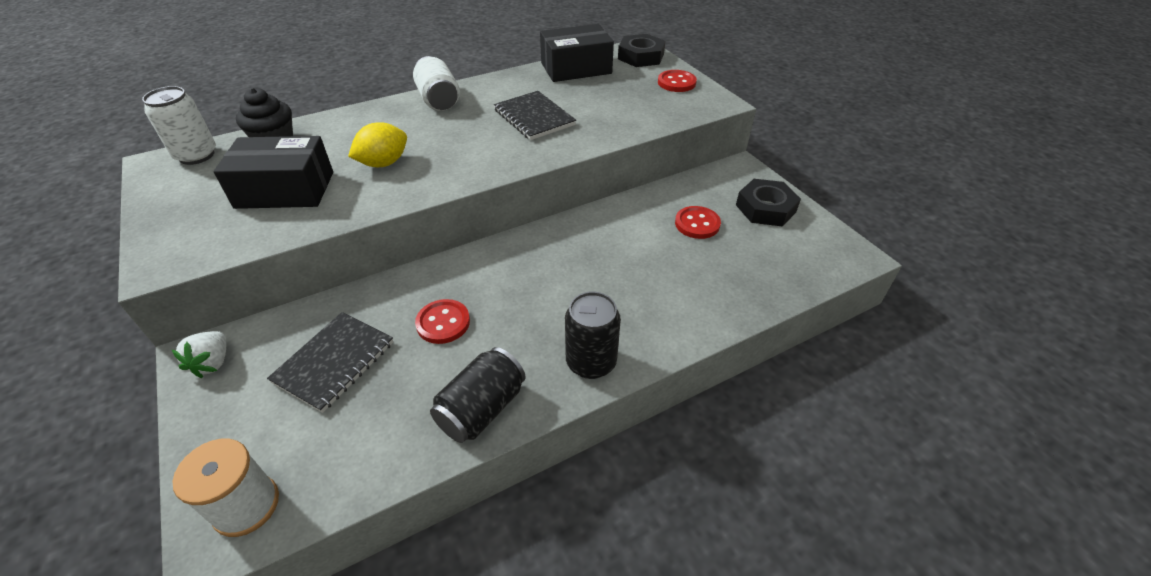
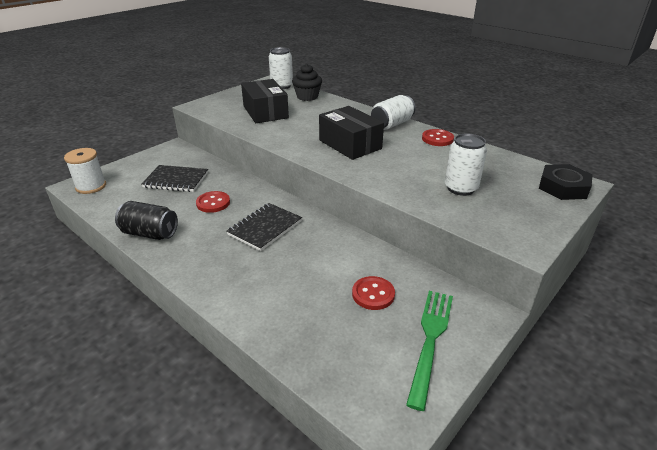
camera: 70 degrees right, 10 degrees down
(212, 363) = (170, 152): white strawberry -> none
(384, 163) = (306, 128): yellow lemon -> none
(534, 117) = (402, 160): black notebook -> black notebook (265, 228)
(576, 68) = (498, 161): black box -> black box (350, 144)
(591, 362) = (193, 266): black can -> none
(613, 102) = (460, 188): none -> white can
(676, 83) = (535, 215): red button -> red button (437, 139)
(765, 208) = (430, 340): black nut -> green fork

